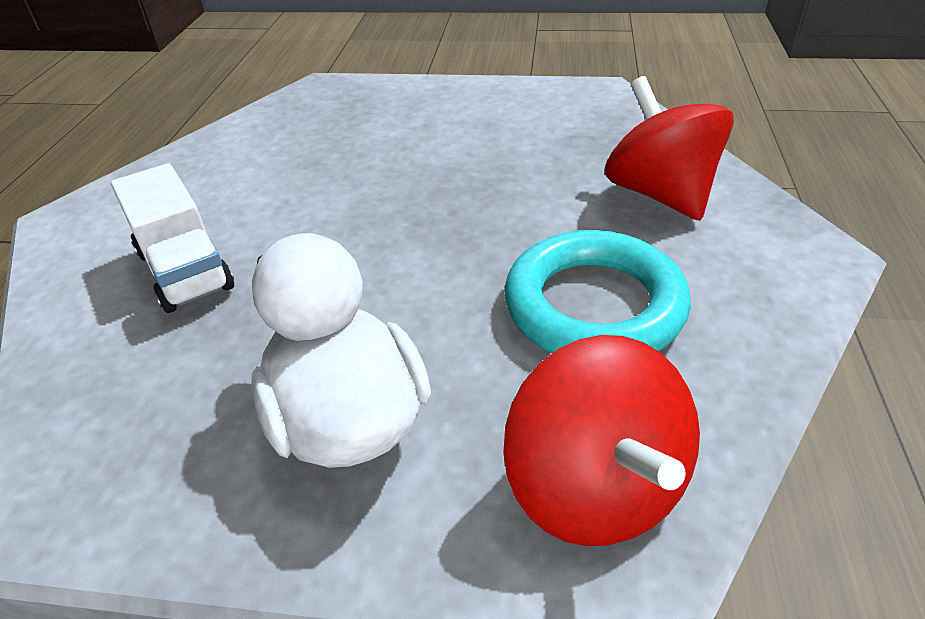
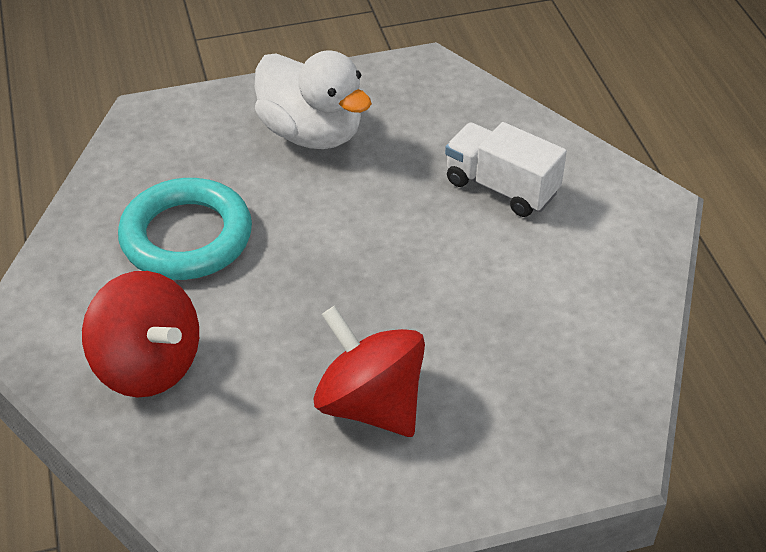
camera: 155 degrees right, 5 degrees up
(594, 487) = (165, 138): red spinning top -> red spinning top (370, 404)

